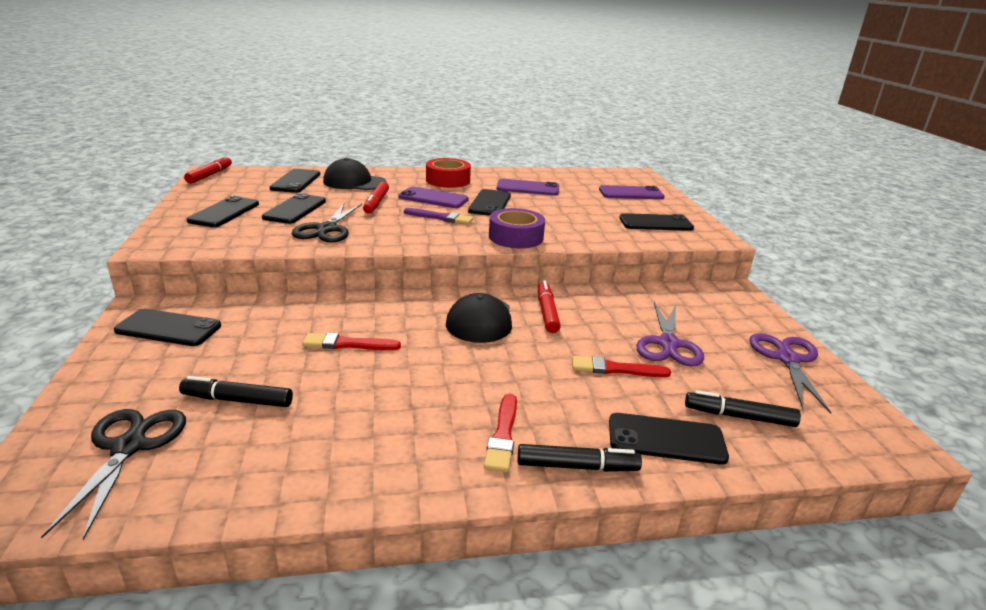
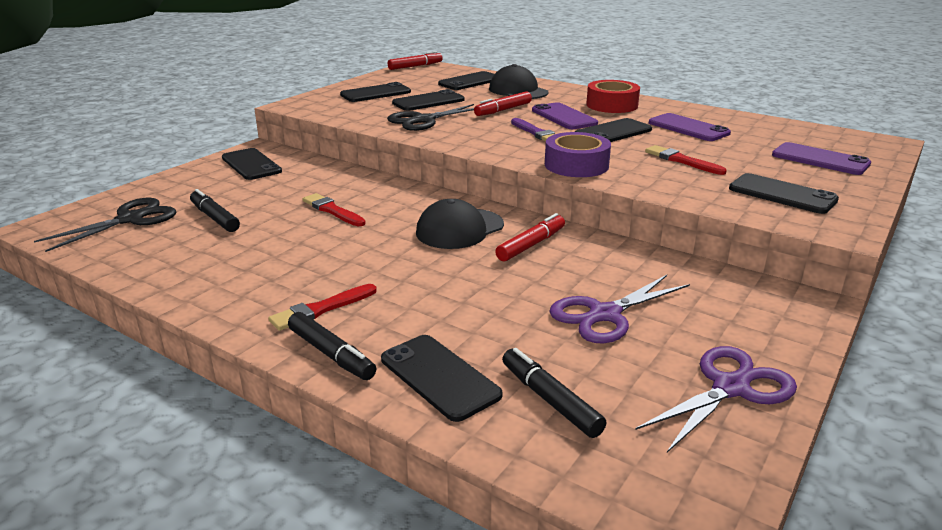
camera: 45 degrees right, 0 degrees up
(615, 369) = (505, 310): red brush -> red brush (681, 161)

